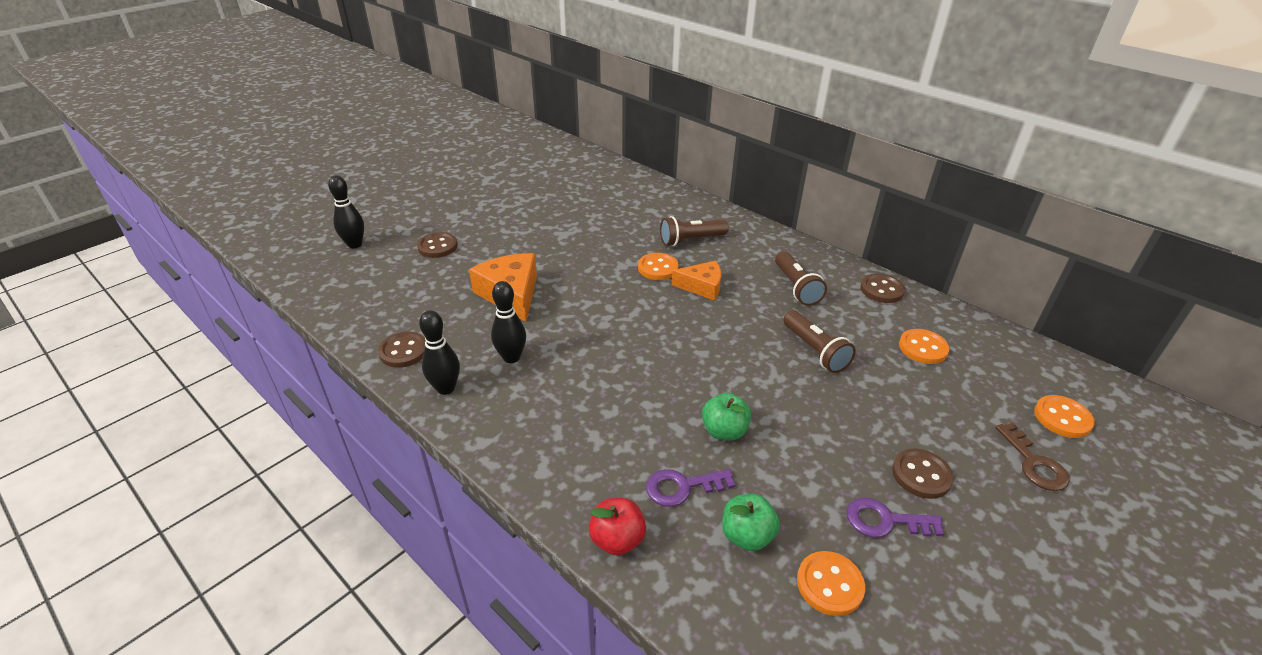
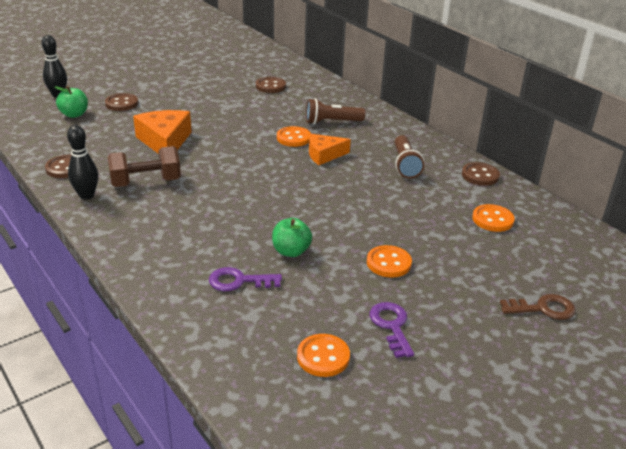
camera: 10 degrees right, 5 degrees down
(511, 357) = (146, 182): black bowling pin -> brown dumbbell
(617, 540) = (172, 305): red apple -> none
(702, 286) = (324, 155): orange cheese -> orange cheese turned 150 degrees clockwise
(747, 535) = (274, 318): green apple -> green apple (74, 114)
(815, 351) = (396, 210): brown flashlight -> none
(885, 521) = (391, 326): purple key -> purple key turned 60 degrees clockwise
(921, 475) = (439, 302): brown button -> brown button (270, 86)
(1034, 463) = (543, 308): brown key -> brown key turned 90 degrees counterclockwise
(1062, 418) = (588, 283): orange button -> orange button (388, 263)

